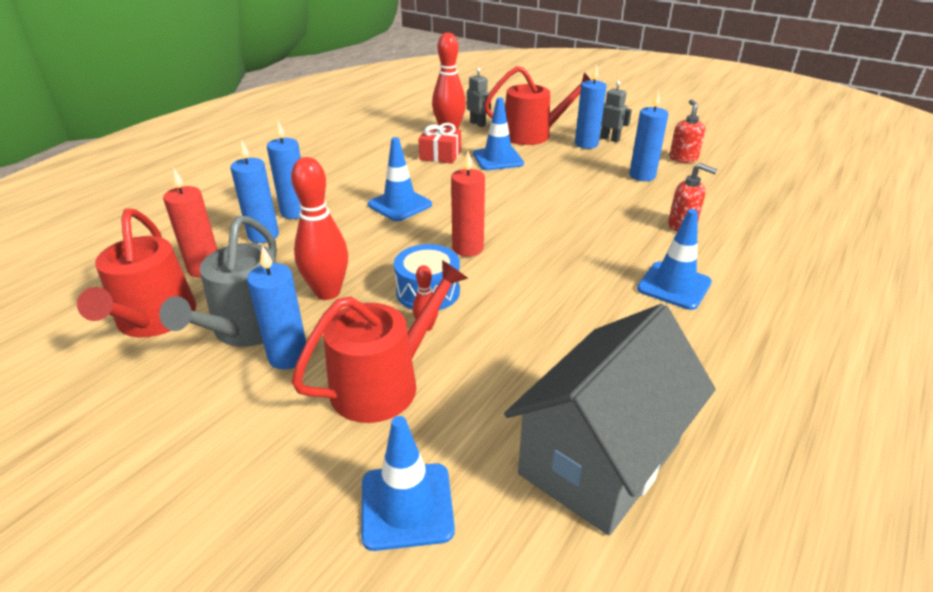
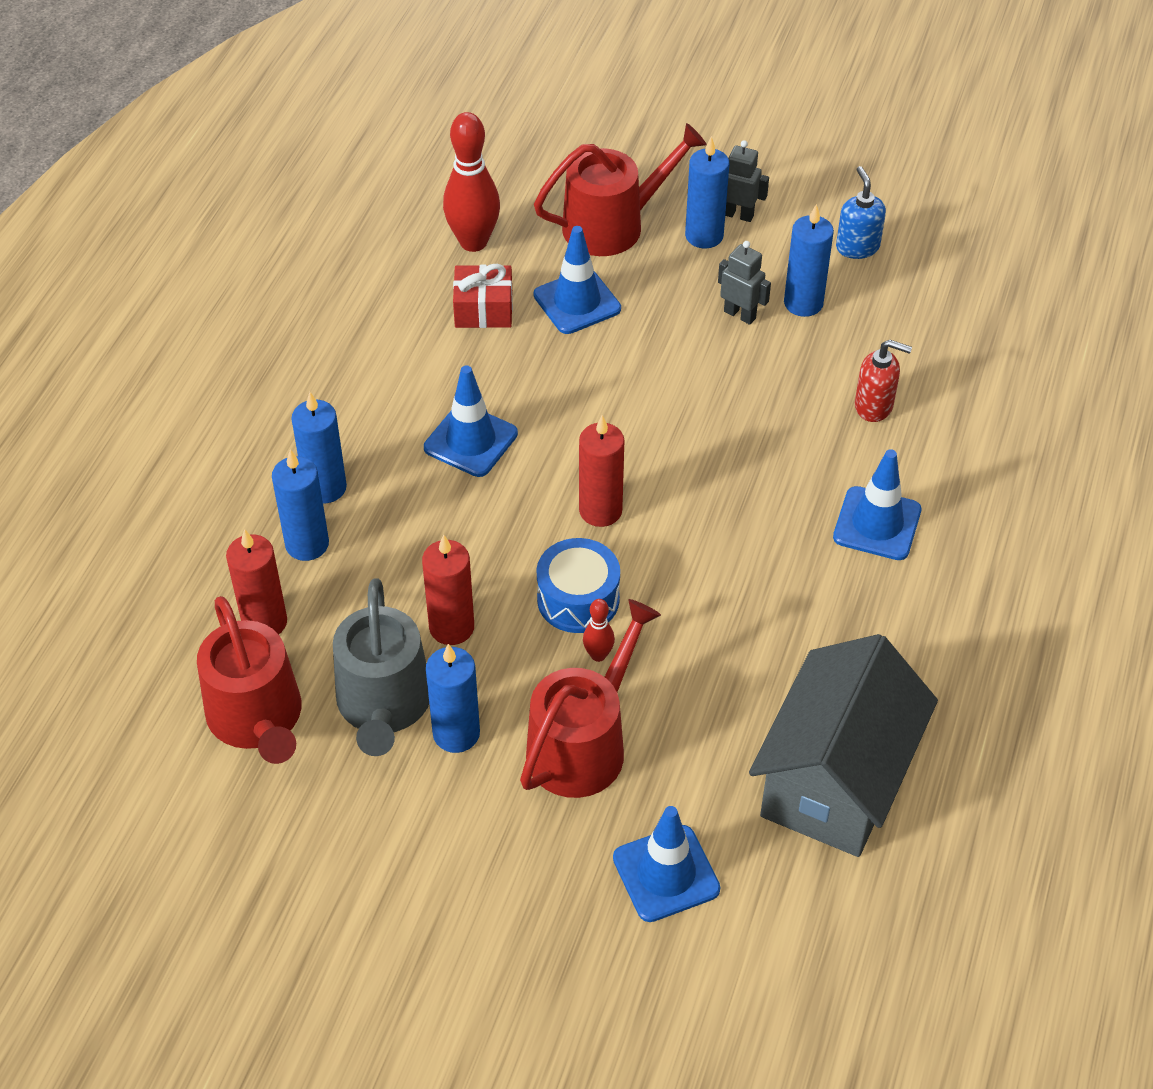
camera: 15 degrees left, 15 degrees up
(327, 292) = (451, 627): red bowling pin -> red candle
(478, 124) = (512, 209): grey robot -> grey robot (740, 314)
(683, 158) = (857, 247): red soap dispenser -> blue soap dispenser

